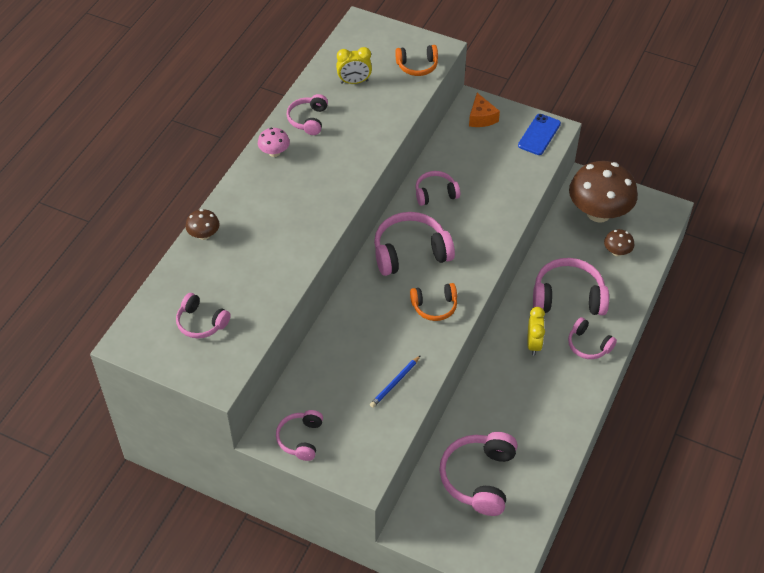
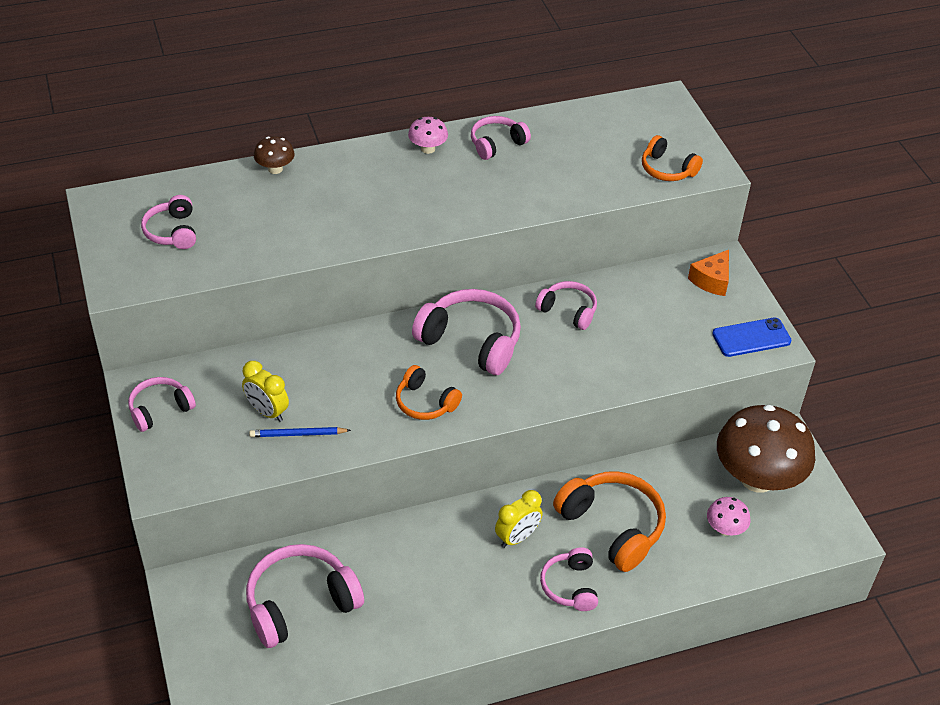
camera: 45 degrees right, 5 degrees down
(354, 82) = (586, 142): yellow clock -> yellow clock (267, 411)
(568, 297) = (612, 526): pink headphones -> orange headphones
(617, 252) = (725, 529): brown mushroom -> pink mushroom

